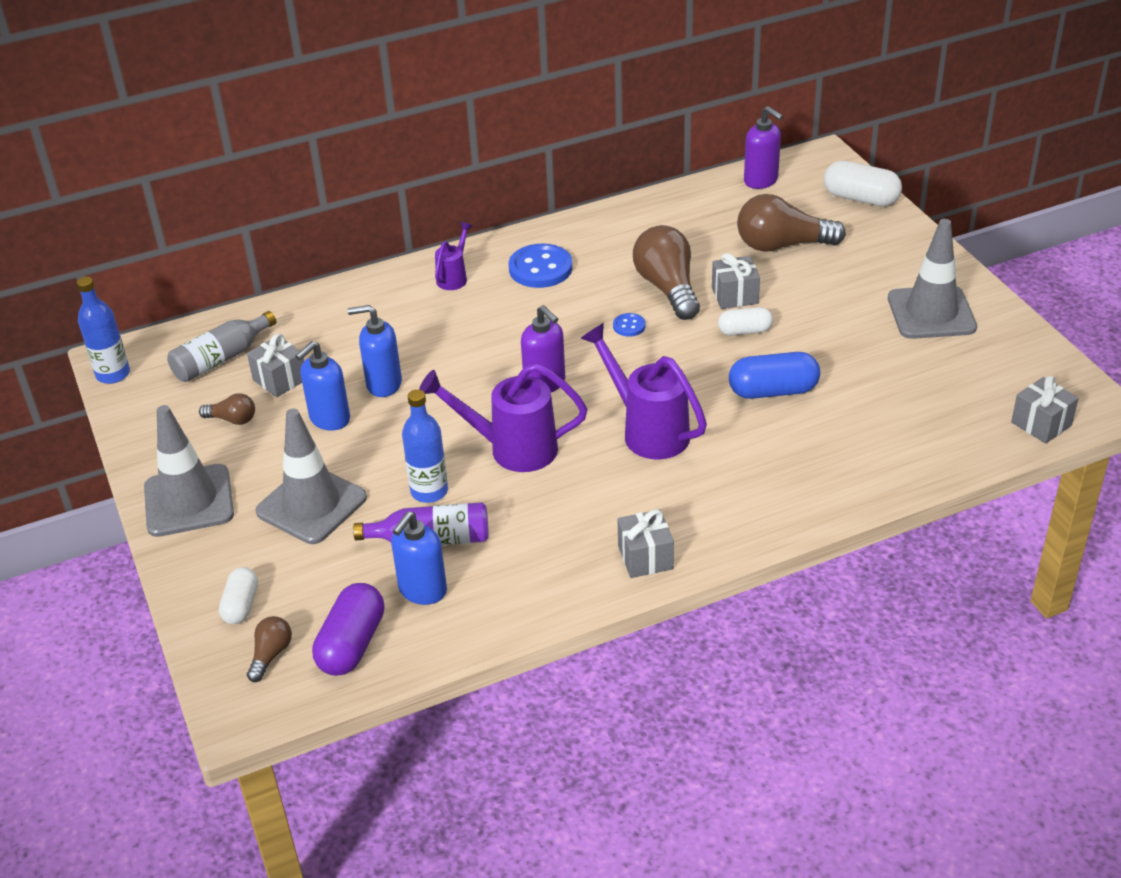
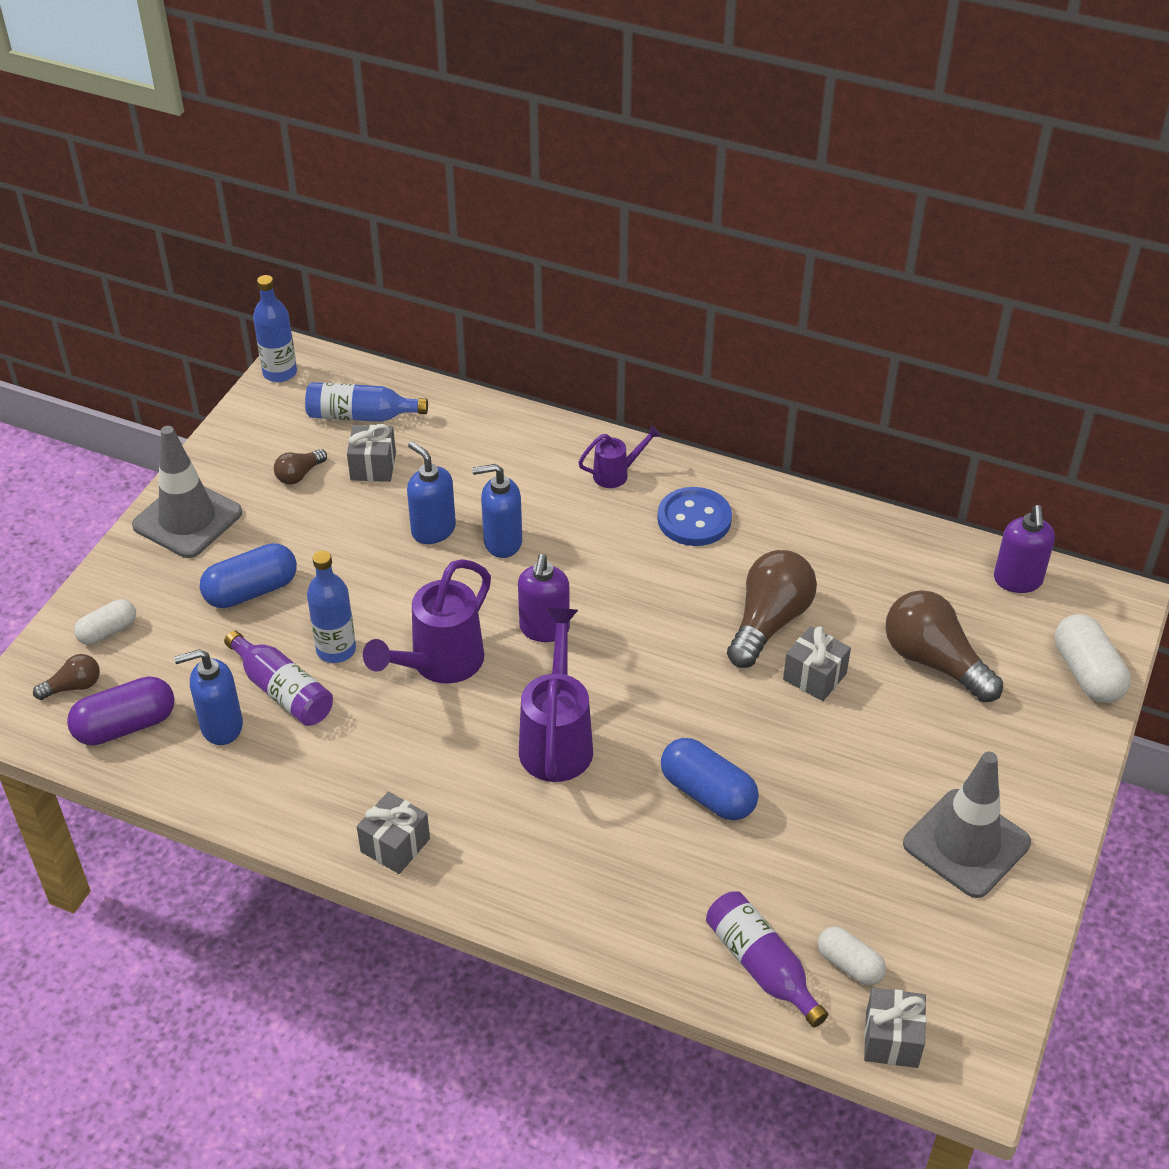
camera: 45 degrees right, 5 degrees up
(221, 359) = (361, 416): grey bottle -> blue bottle
(232, 419) = (299, 475): brown light bulb -> brown light bulb turned 75 degrees clockwise
(311, 505) = (251, 591): grey traffic cone -> blue capsule
(329, 419) = (358, 529): blue soap dispenser -> blue soap dispenser (502, 542)
(511, 449) = (439, 665): purple watering can -> purple watering can turned 105 degrees counterclockwise
(629, 326) = (684, 632): blue button -> none
(744, 331) = (771, 717): white capsule -> white capsule (849, 964)
(932, 445) = (761, 966): none -> purple bottle

